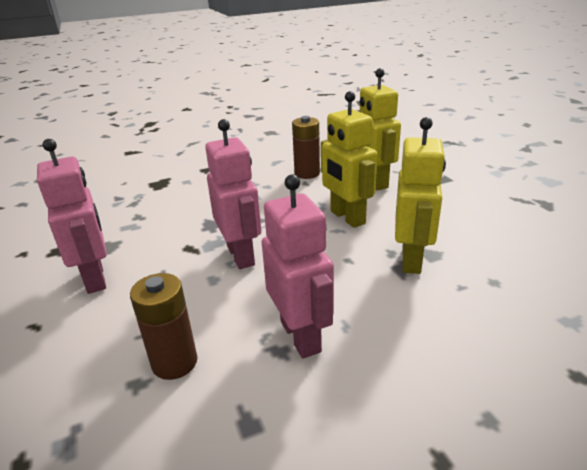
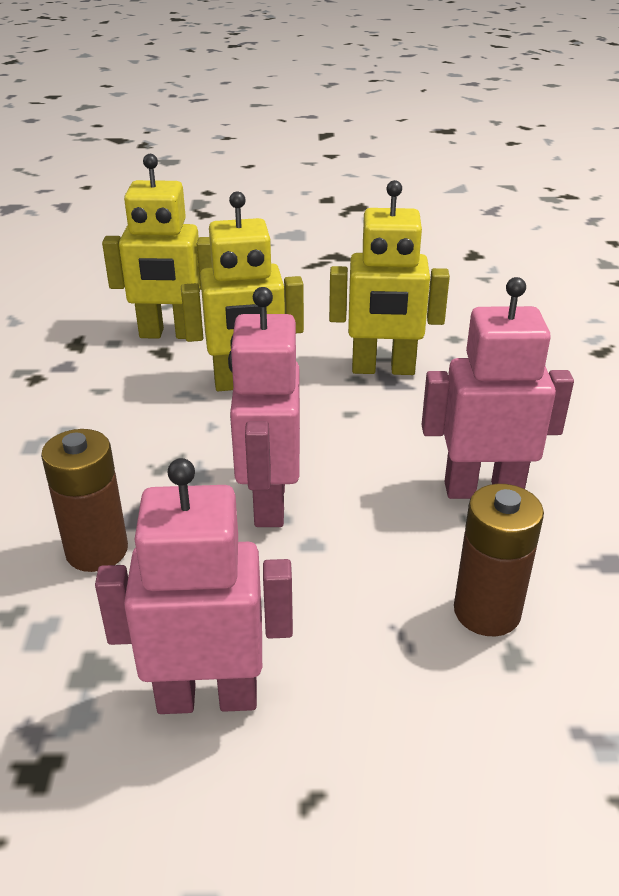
camera: 70 degrees left, 5 degrees up
(241, 255) = (268, 502): pink robot -> pink robot turned 90 degrees counterclockwise
(307, 173) = (71, 379): brown battery -> brown battery (97, 550)
(412, 259) = (383, 369): yellow robot -> yellow robot turned 150 degrees clockwise

